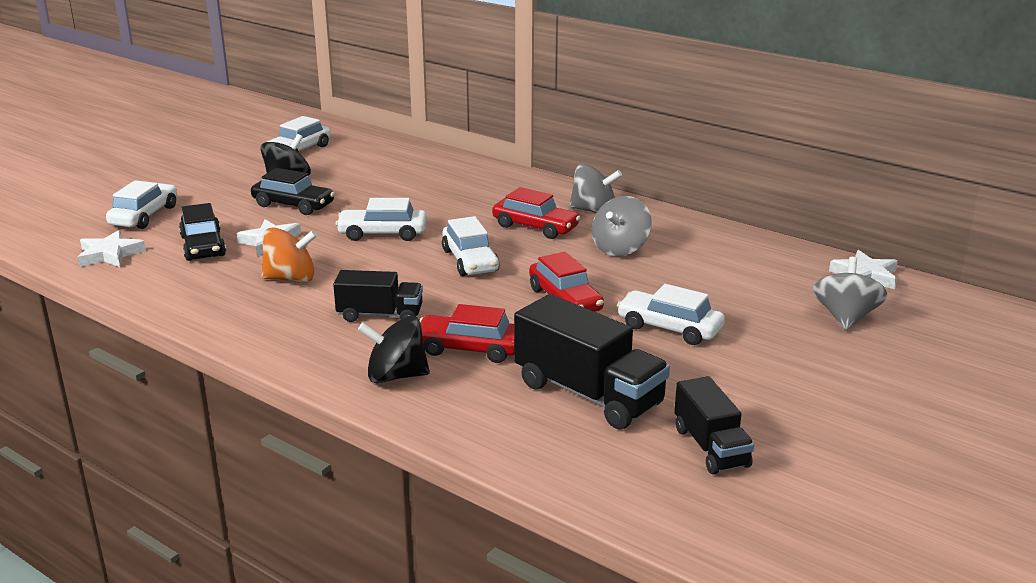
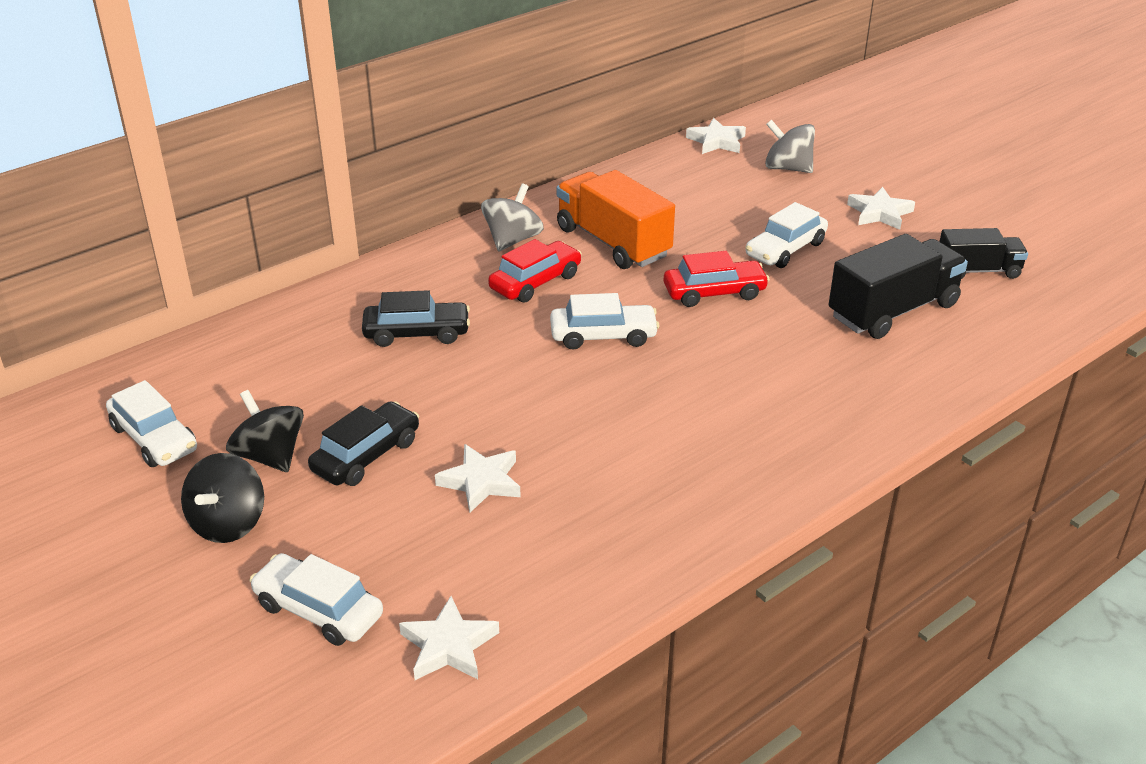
camera: 75 degrees left, 10 degrees up
(203, 246) = (464, 546): black car -> black car (417, 333)
(290, 279) = (598, 471): orange spinning top -> none
(380, 315) = (713, 411): black truck -> none
(382, 233) = (500, 388): white car -> none
(396, 376) = (845, 413): black spinning top -> black spinning top (228, 523)
(469, 348) = (800, 362): red car -> none
(620, 248) = (613, 242): grey spinning top -> orange truck
(793, 377) = (880, 213): none -> white star

